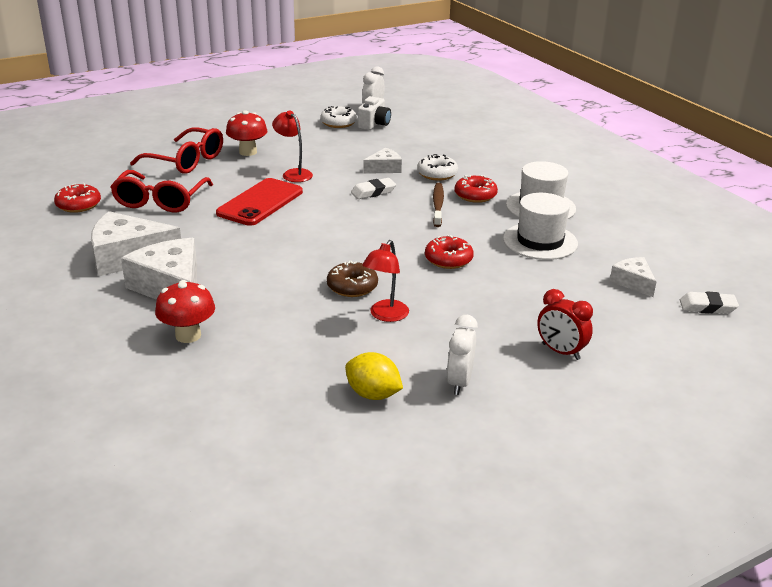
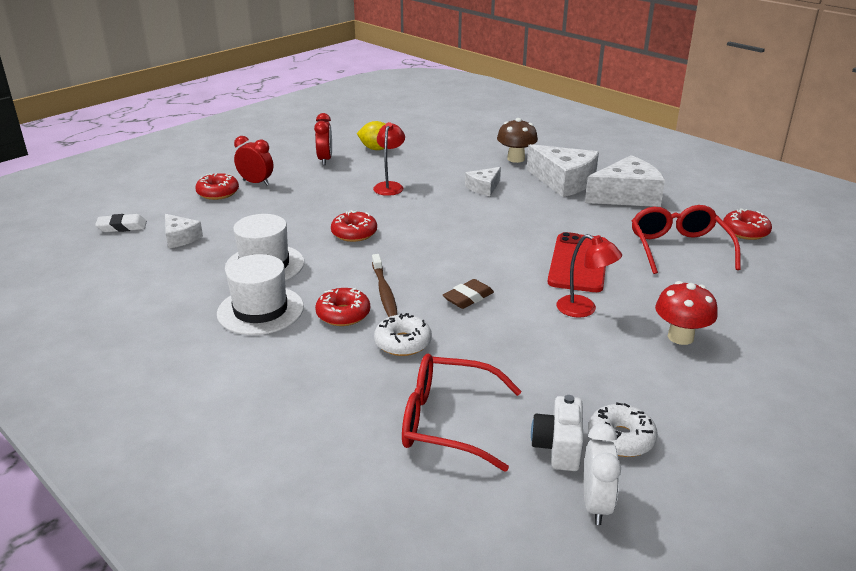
camera: 165 degrees right, 0 degrees up
(186, 161) = (733, 306): red glasses -> red glasses (448, 422)
(188, 335) = (516, 159): red mushroom -> brown mushroom
(352, 287) = (427, 200): brown donut -> none
(373, 192) = (468, 298): white eraser -> brown eraser
(384, 168) = (477, 340): white cheese -> white cheese (484, 188)
(459, 382) = (325, 160): white clock -> red clock
(609, 341) = (218, 193): none -> red donut

